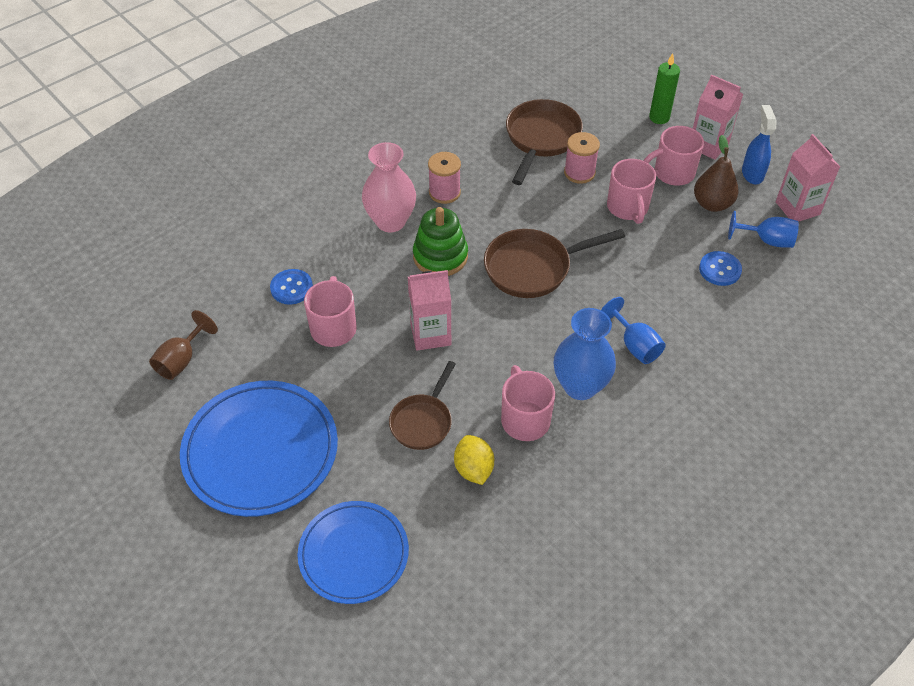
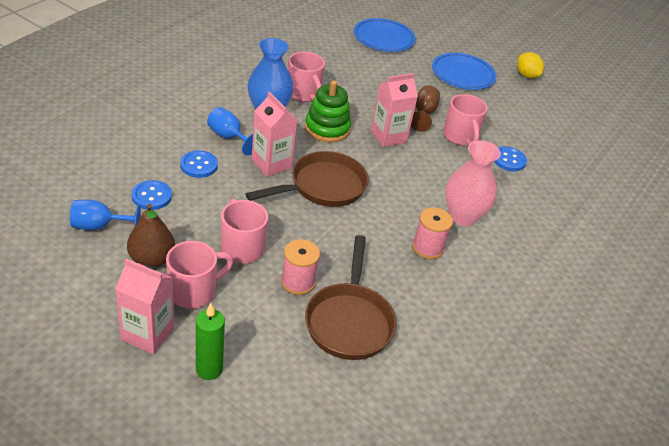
camera: 160 degrees right, 10 degrees down
(181, 360) = (548, 114): brown goblet -> brown goblet (423, 114)
(260, 451) = (463, 74): blue plate -> blue plate, size x0.66
(423, 421) = (371, 90): brown pan -> none
(440, 256) = (405, 190): green stacking toy -> green stacking toy (327, 128)
(473, 469) = (330, 70): yellow lemon -> yellow lemon (526, 75)
(671, 306) = (199, 165): none -> blue button
(752, 173) = (99, 300): blue spray bottle -> none
(797, 208) = (56, 262): pink carton -> pink carton (271, 164)

